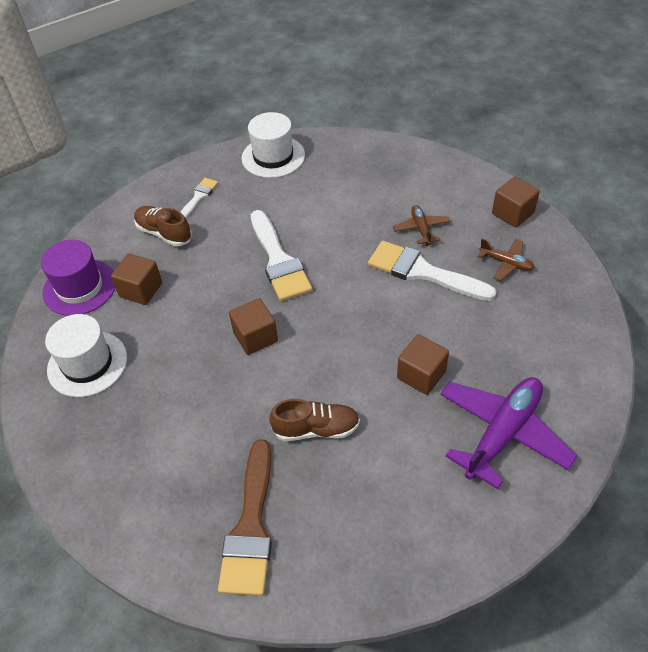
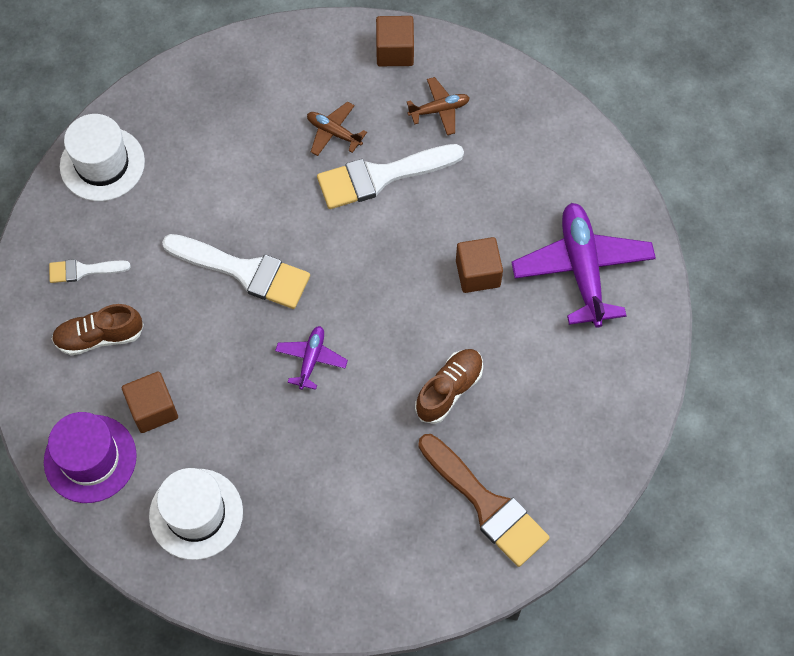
camera: 50 degrees left, 15 degrees up
(199, 197) = (83, 270): white brush -> white brush turned 75 degrees counterclockwise
(255, 337) = (311, 359): brown cube -> purple plane

